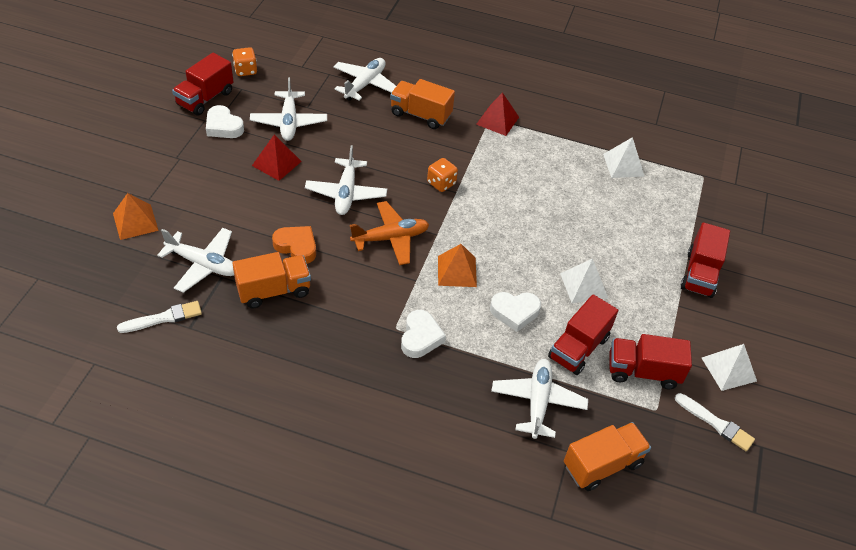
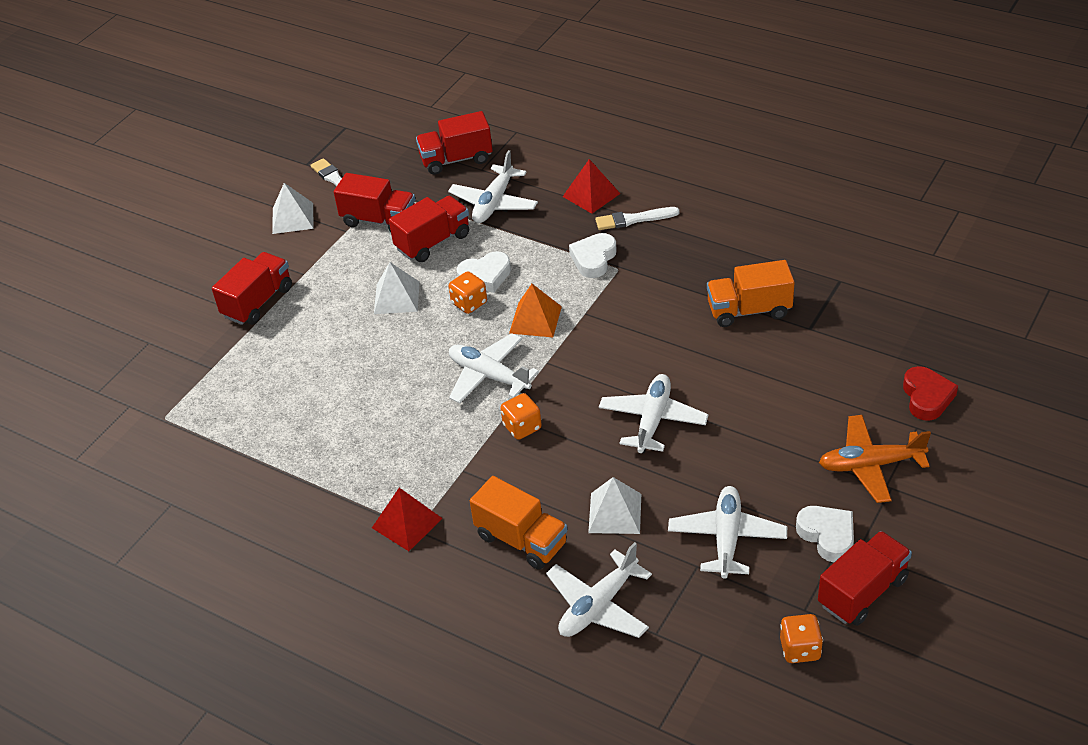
camera: 160 degrees left, 5 degrees down
(135, 221) = (927, 397): orange pyramid -> red heart
(163, 318) = (869, 290): white brush -> white brush (633, 219)
(203, 264) = (833, 342): white plane -> white plane (489, 376)
(276, 163) = (746, 469): red pyramid -> red pyramid (591, 195)
(296, 247) = (721, 356): orange heart -> none
(391, 238) = (605, 360): orange plane -> orange plane (870, 465)
(514, 312) = (485, 276): white heart -> white heart turned 150 degrees clockwise
(518, 283) = (469, 303): none -> orange dice
(602, 464) = (456, 159): orange truck -> red truck
(623, 165) = (261, 440): white pyramid -> white pyramid (615, 513)

